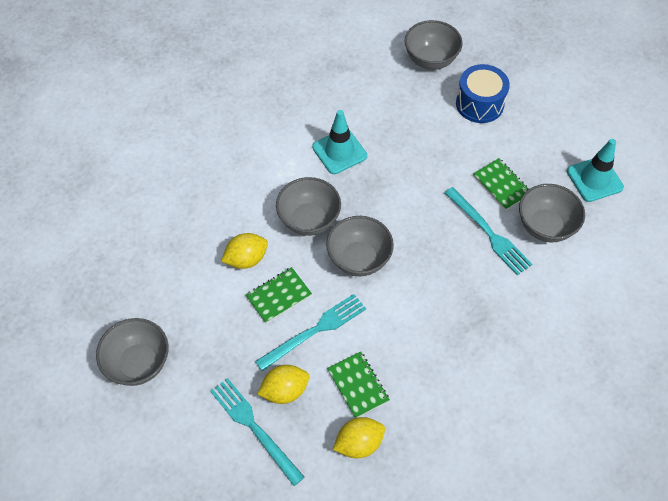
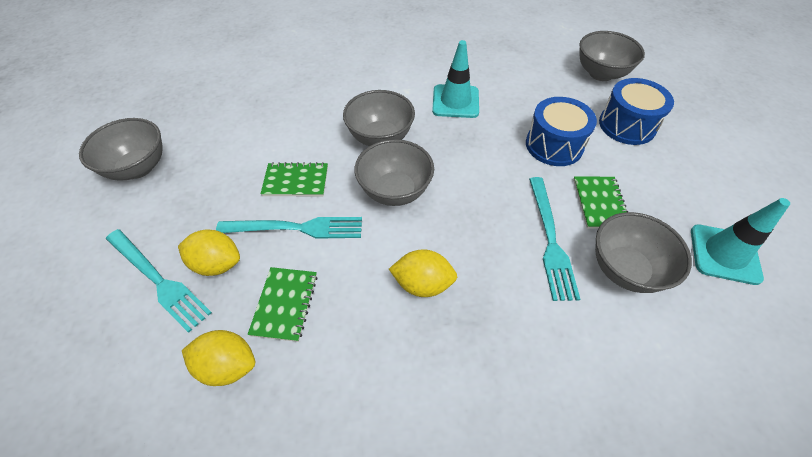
camera: 35 degrees right, 5 degrees down
(246, 259) = (299, 139): yellow lemon -> yellow lemon (422, 284)
(254, 428) = (158, 280): turquoise fork -> turquoise fork turned 135 degrees clockwise
(441, 152) = (554, 145): none -> blue drum

